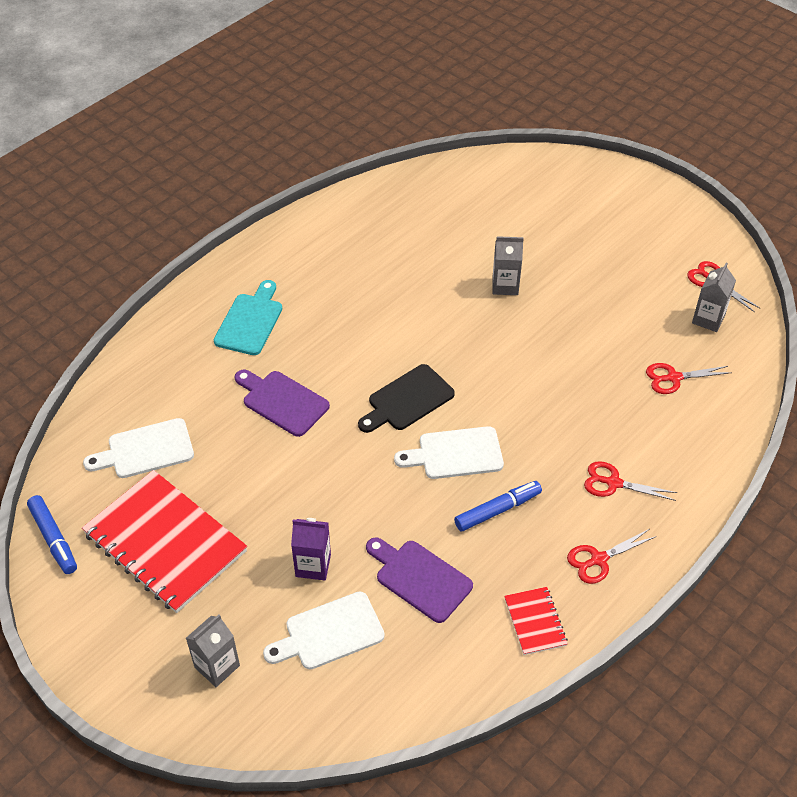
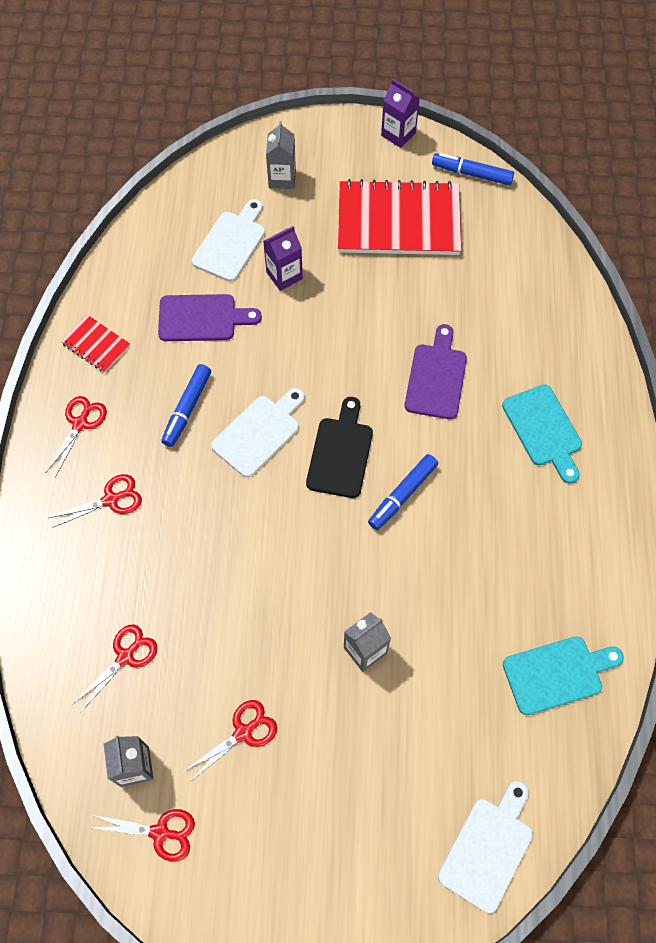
camera: 140 degrees right, 15 degrees up
(63, 629) = (398, 134): none -> purple carton
(146, 450) = (489, 268): white cutting board -> white cutting board (488, 849)
(282, 401) = (436, 377): purple cutting board -> purple cutting board turned 75 degrees counterclockwise
(391, 347) = (402, 495): none -> blue marker
(400, 209) = (557, 673): none -> turquoise cutting board
(622, 294) = (243, 732): none -> red scissors

